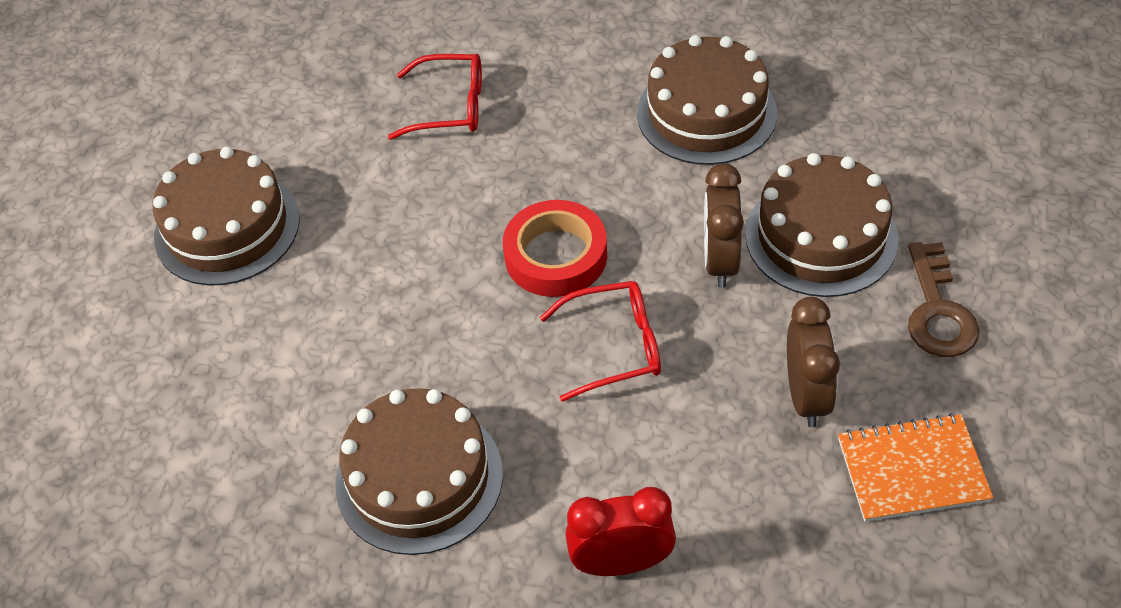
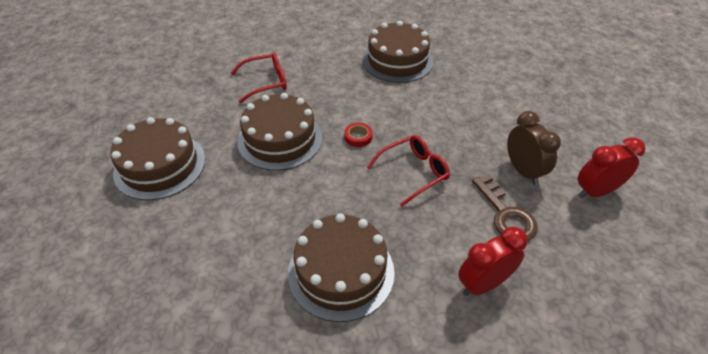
camera: 25 degrees left, 5 degrees down
(556, 255) = (358, 137): red tape -> red tape, size x0.49
(720, 261) = (442, 120): brown clock -> none
(821, 236) = (483, 99): brown cake -> brown cake (280, 139)
(912, 470) = (595, 191): orange notebook -> red clock
(938, 311) = (556, 118): brown key -> brown key (506, 214)

